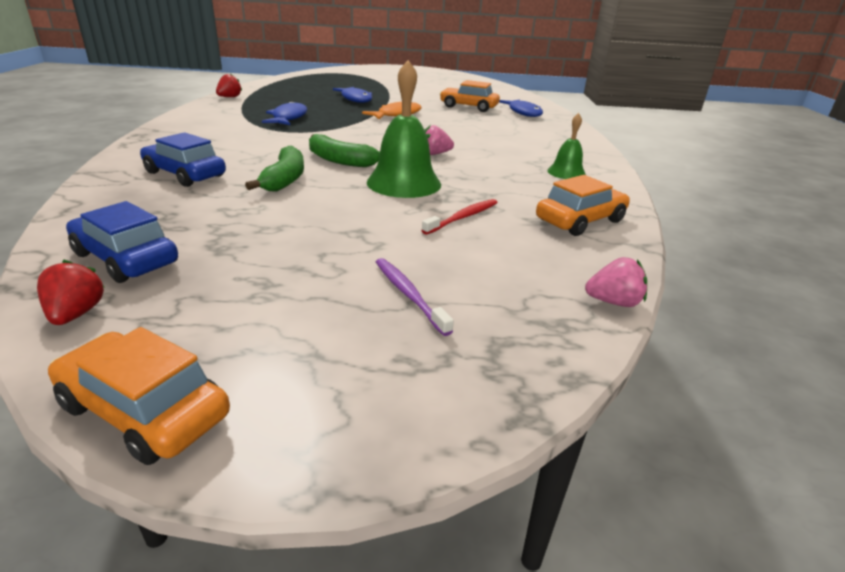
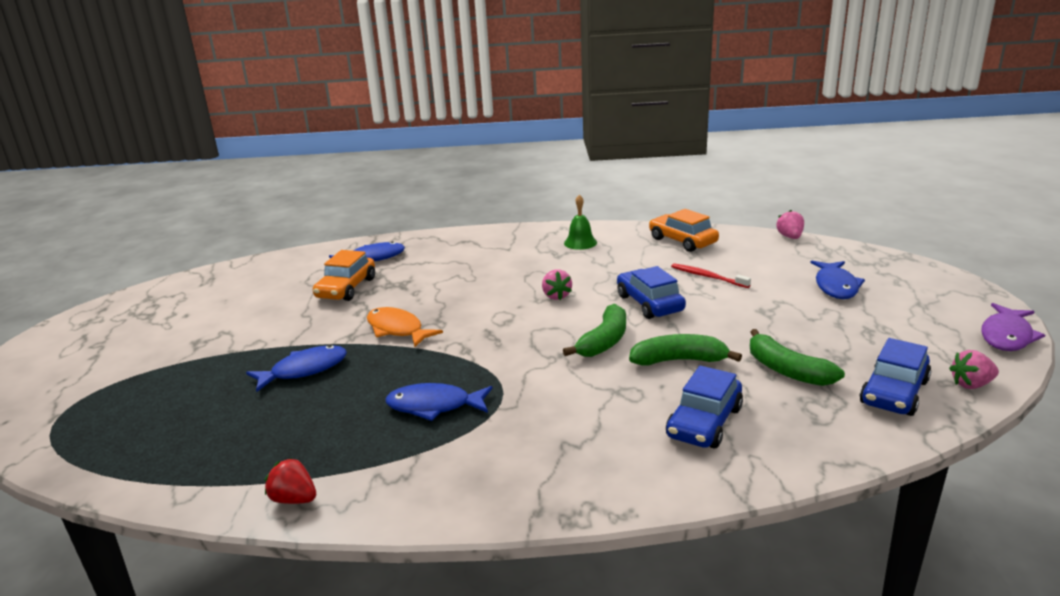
camera: 90 degrees left, 5 degrees down
(76, 314) = (971, 384): red strawberry -> pink strawberry
(144, 410) = (1006, 336): orange car -> purple fish
(225, 216) = (787, 370): none -> green banana
(404, 183) = (649, 303): green bell -> blue car
(408, 294) = (835, 286): purple toothbrush -> blue fish

